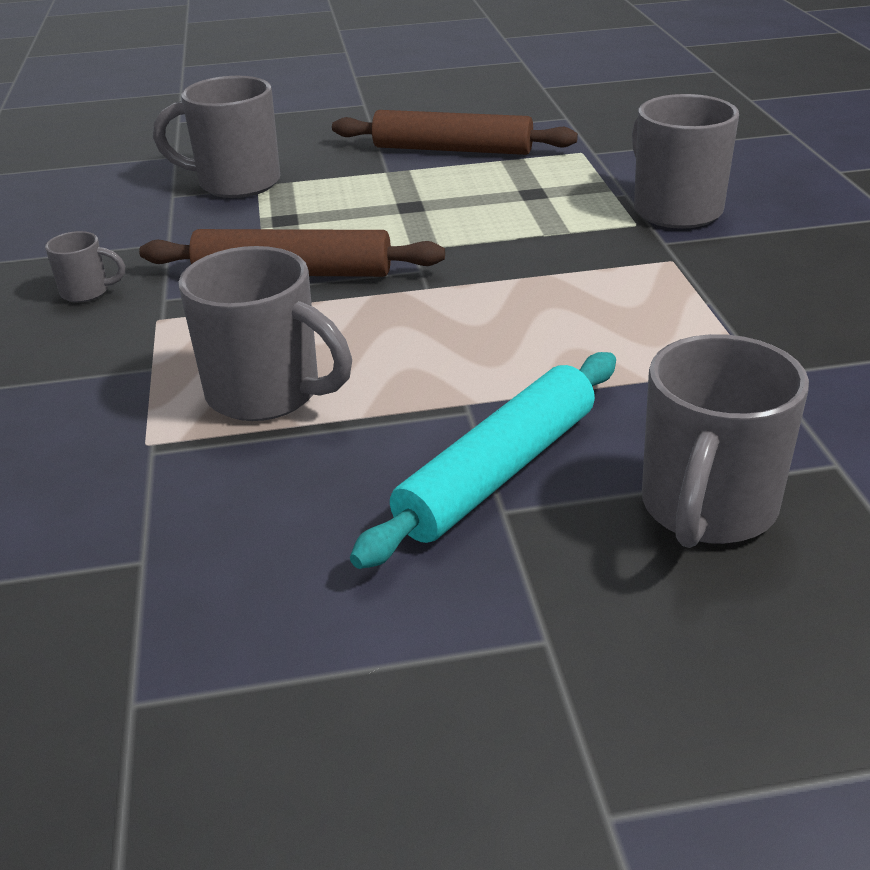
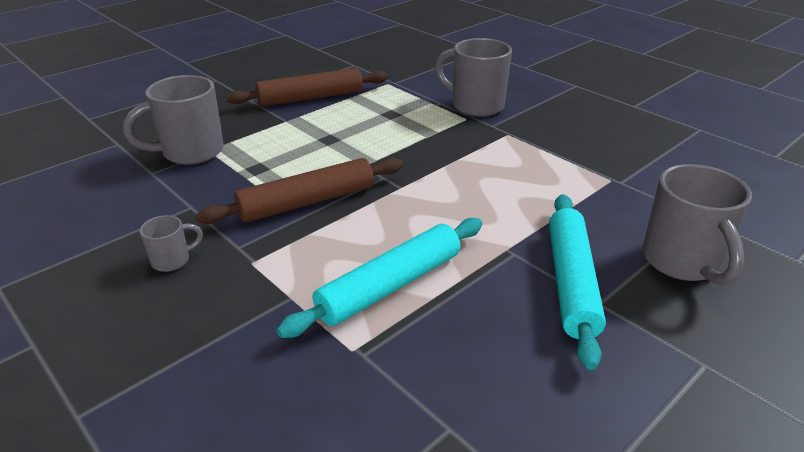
camera: 35 degrees left, 0 degrees up
(268, 394) = (390, 286): grey mug -> turquoise rolling pin

